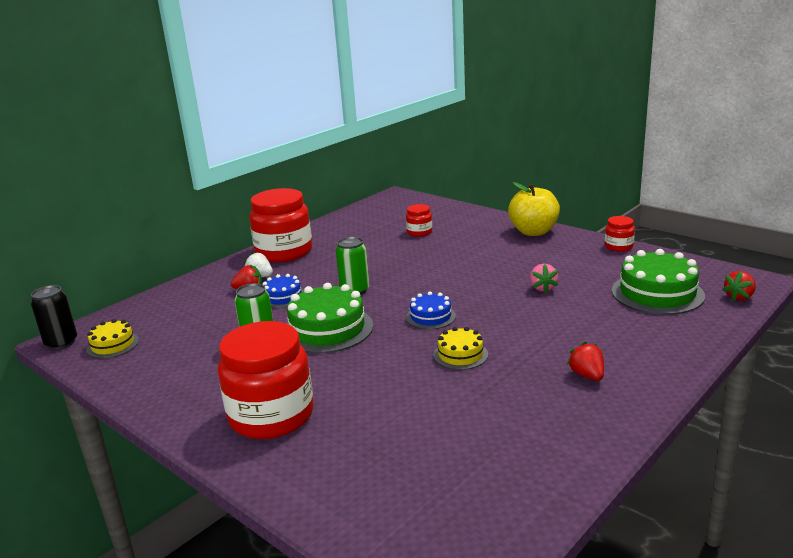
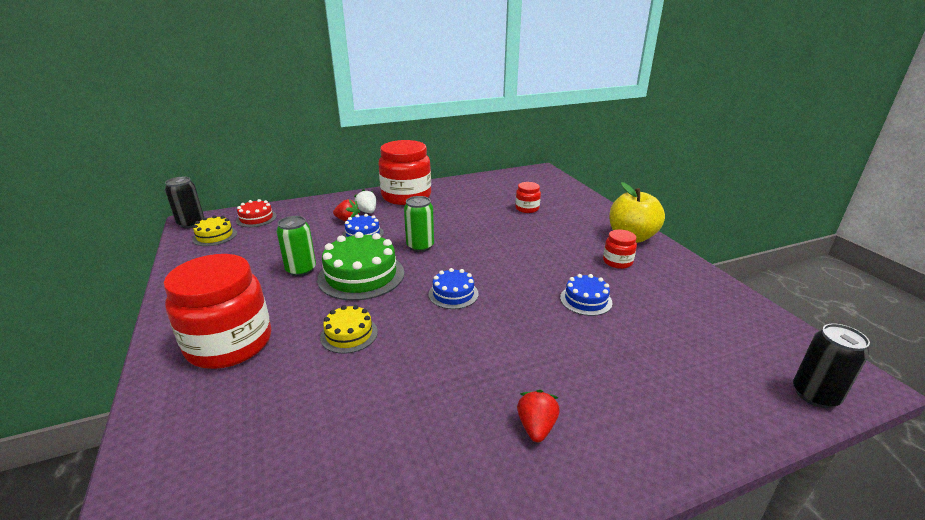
camera: 25 degrees right, 5 degrees up
(138, 316) = (256, 218): none -> red cake
(460, 355) = (437, 345): yellow cake -> yellow cake (349, 334)
(542, 288) = (586, 300): pink strawberry -> blue cake
(618, 246) = (709, 279): red jar -> red jar (617, 262)
(657, 293) = (709, 351): green cake -> none
(739, 297) = (815, 395): red strawberry -> black can

